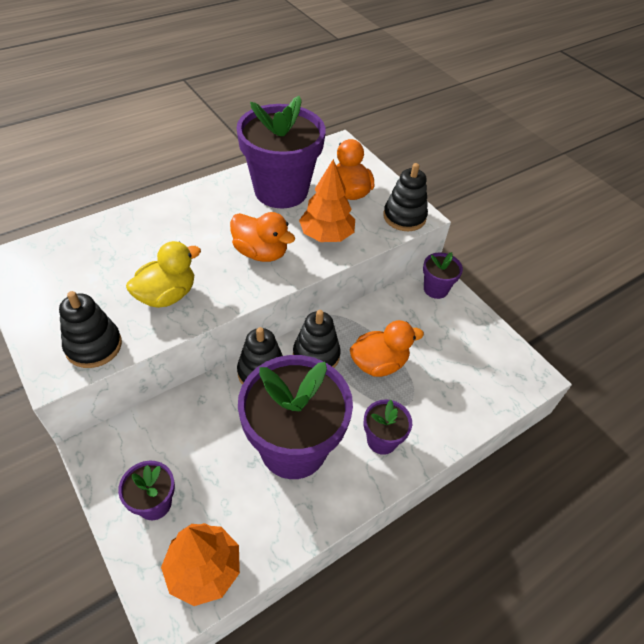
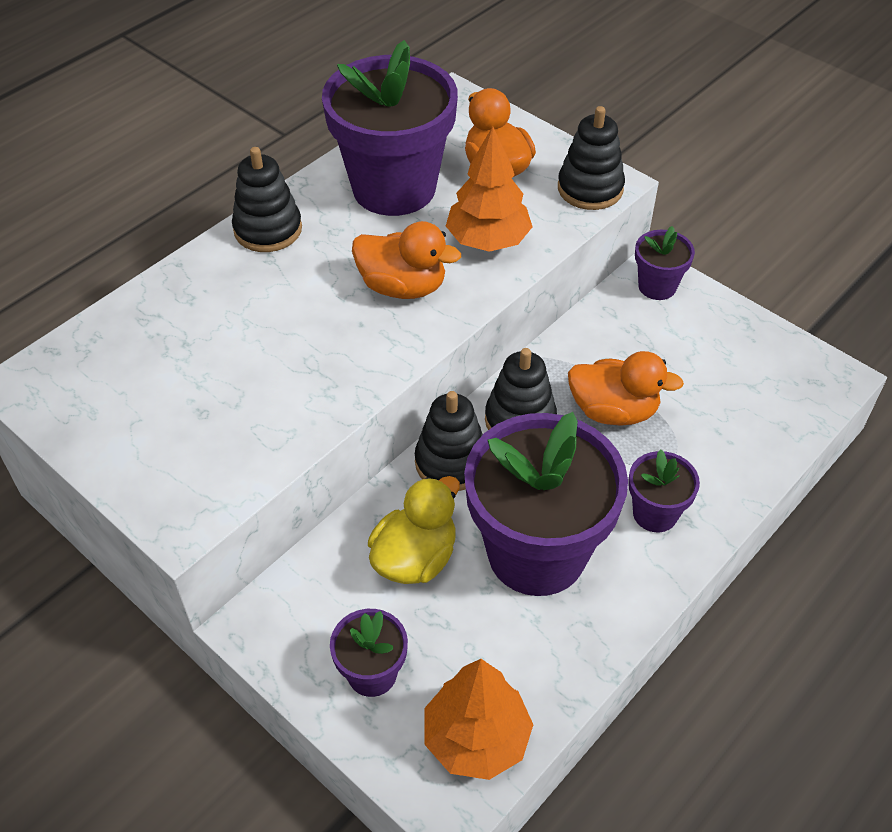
camera: 10 degrees left, 0 degrees up
(93, 346) = (219, 473): black stacking toy -> black stacking toy (268, 229)
(167, 295) = (292, 379): yellow duck -> yellow duck (415, 558)
(379, 363) = (613, 411): orange duck -> orange duck turned 45 degrees clockwise

